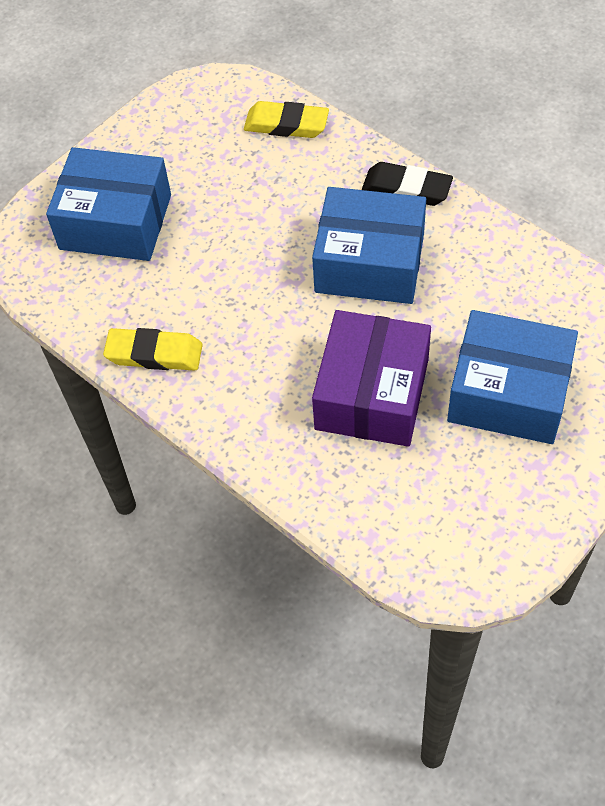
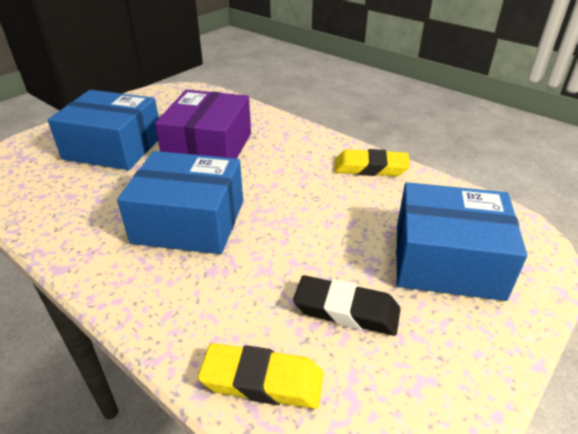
camera: 175 degrees right, 20 degrees down
(406, 189) = (128, 288): black eraser -> black eraser (346, 310)

